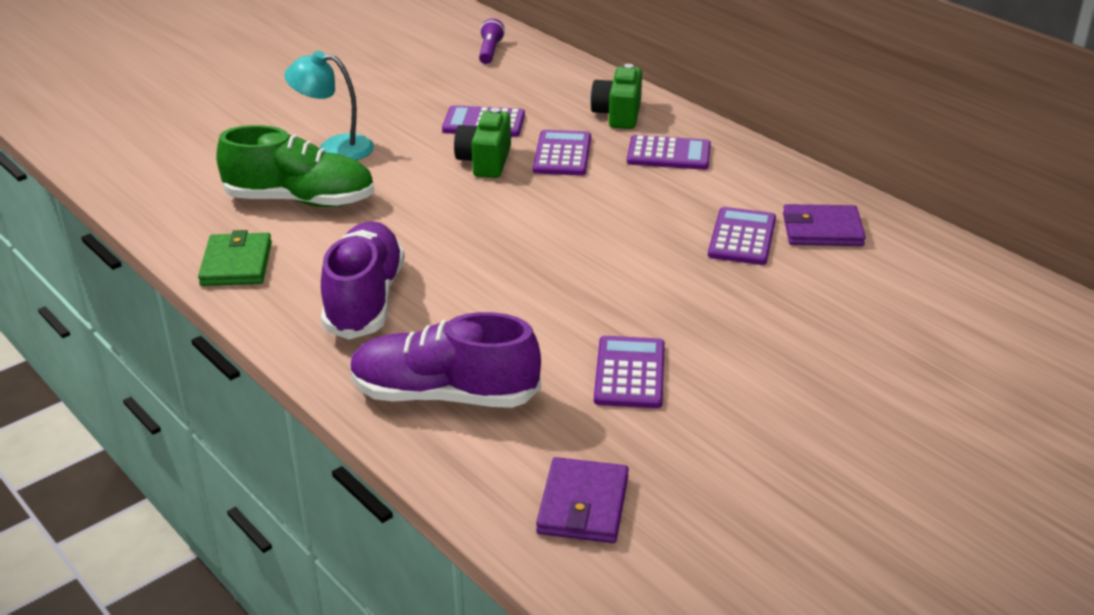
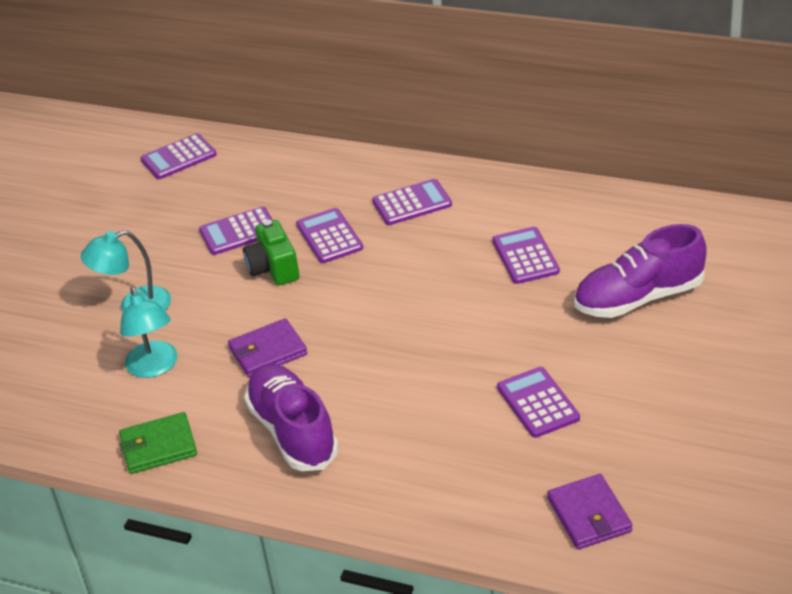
camera: 25 degrees left, 5 degrees up
(236, 264) = (158, 446): green wallet -> green wallet turned 75 degrees counterclockwise
(300, 200) = (154, 367): green shoe -> turquoise lamp
(444, 395) = (424, 480): purple shoe -> purple shoe (639, 298)
(490, 51) = (179, 157): purple flashlight -> purple calculator
(618, 114) = (341, 181): green camera -> none
(822, 230) = (576, 226): purple wallet -> purple wallet (268, 351)

